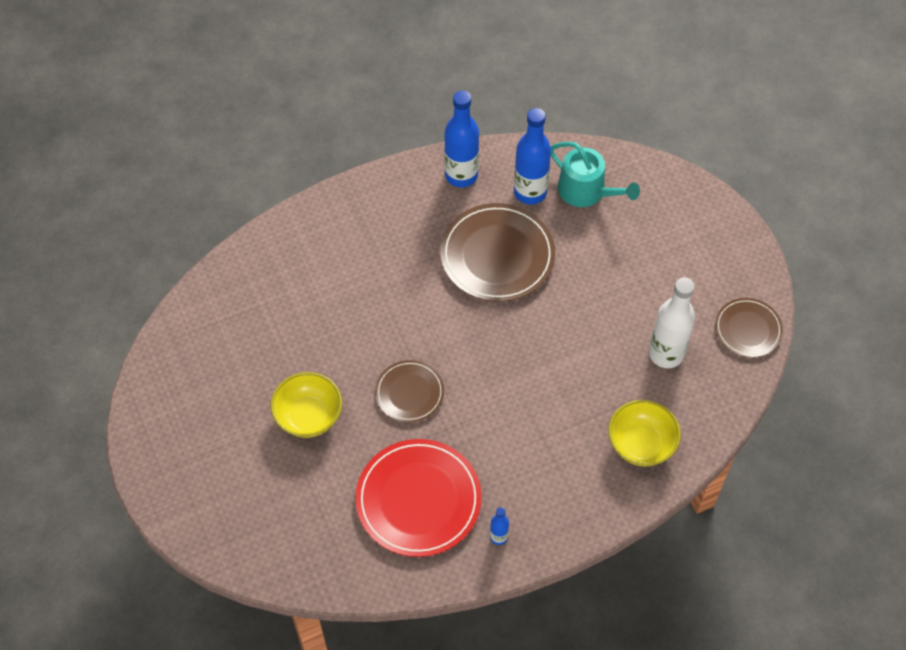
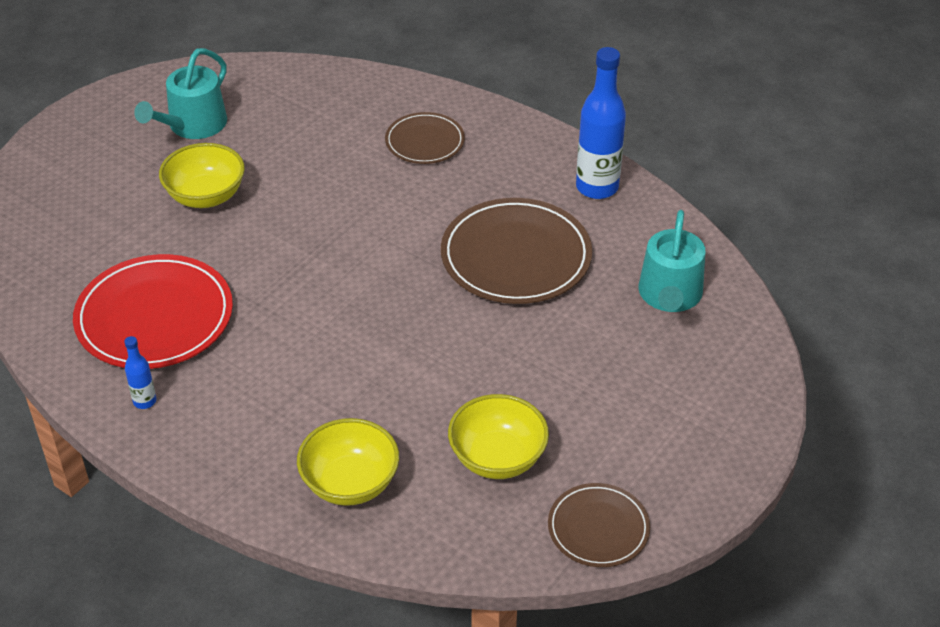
camera: 60 degrees right, 15 degrees down
(217, 392) = (193, 125): none -> turquoise watering can
(409, 393) = (285, 257): brown plate -> brown plate (425, 141)
(530, 192) = (624, 249): blue bottle -> none
(666, 354) = (497, 458): white bottle -> yellow bowl

